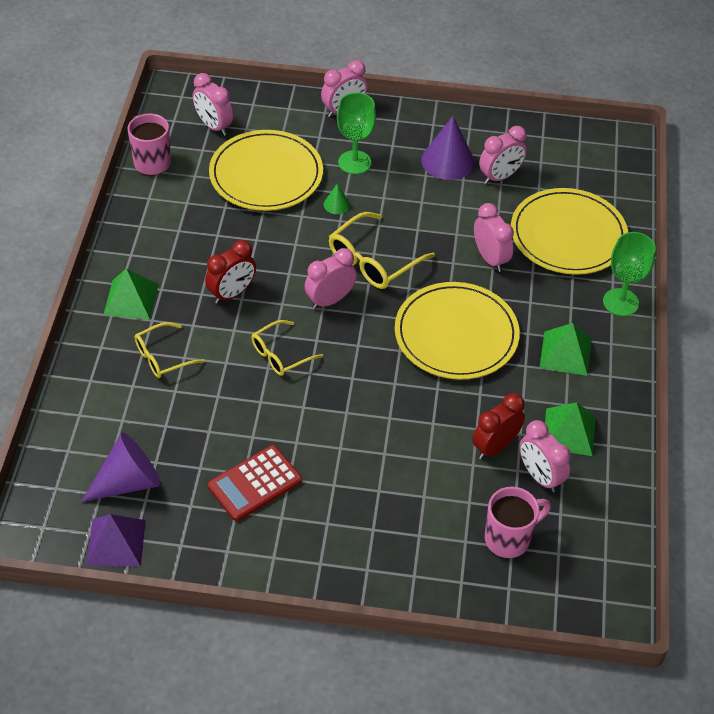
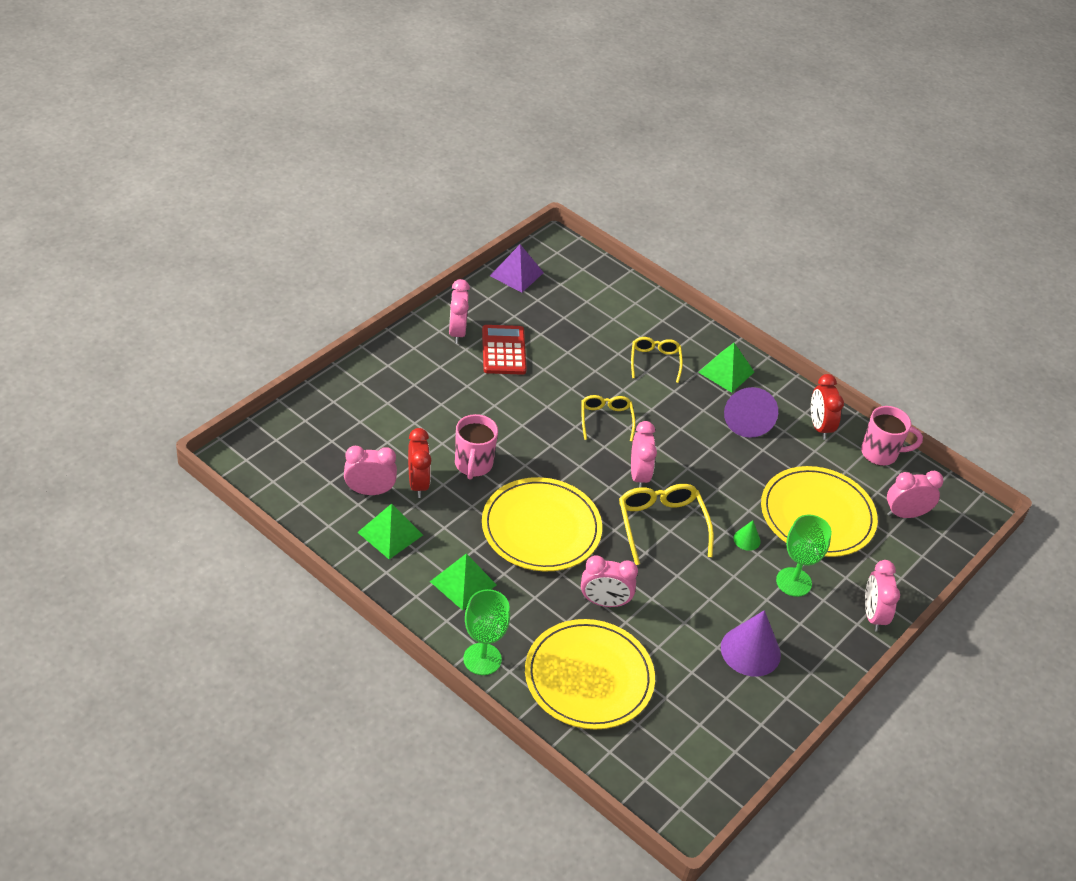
camera: 120 degrees right, 5 degrees down
(129, 482) = (558, 299): purple cone -> purple cone (746, 420)
(232, 293) = (690, 426): red clock -> red clock (819, 427)
(500, 177) = (701, 677): pink clock -> pink clock (457, 332)
(509, 538) = (339, 443): pink mug -> pink mug (473, 465)

